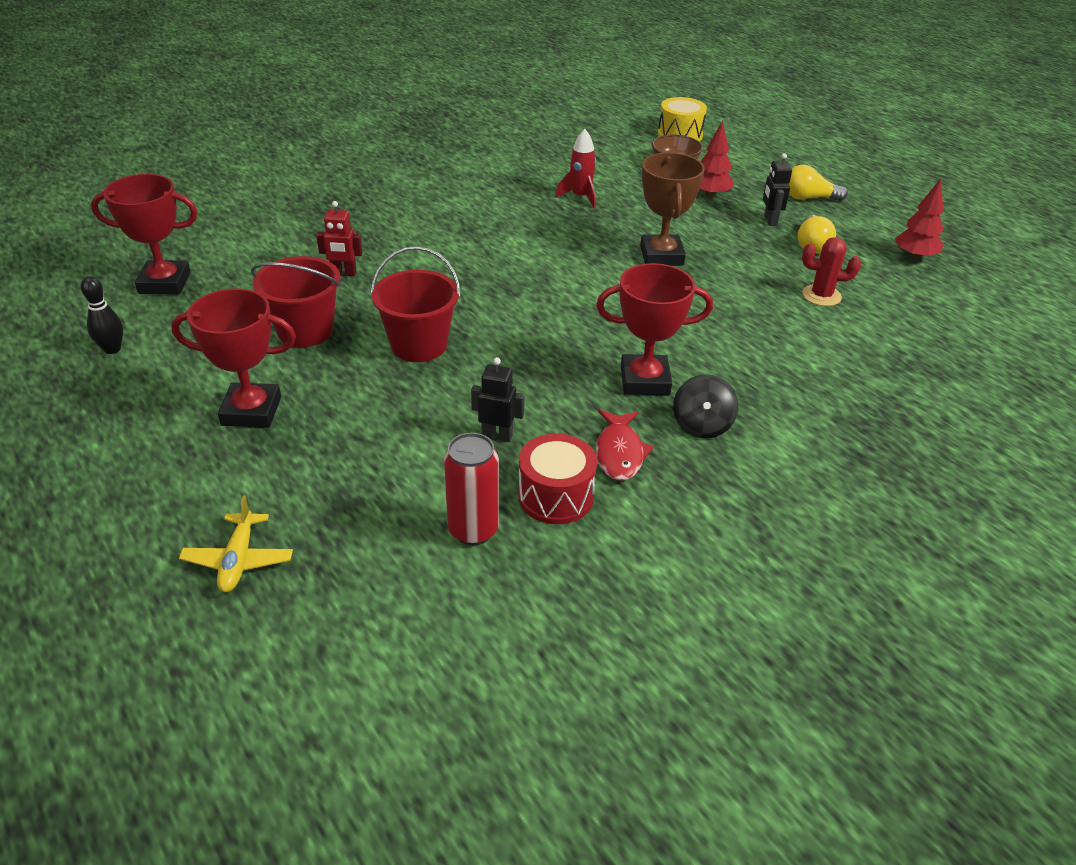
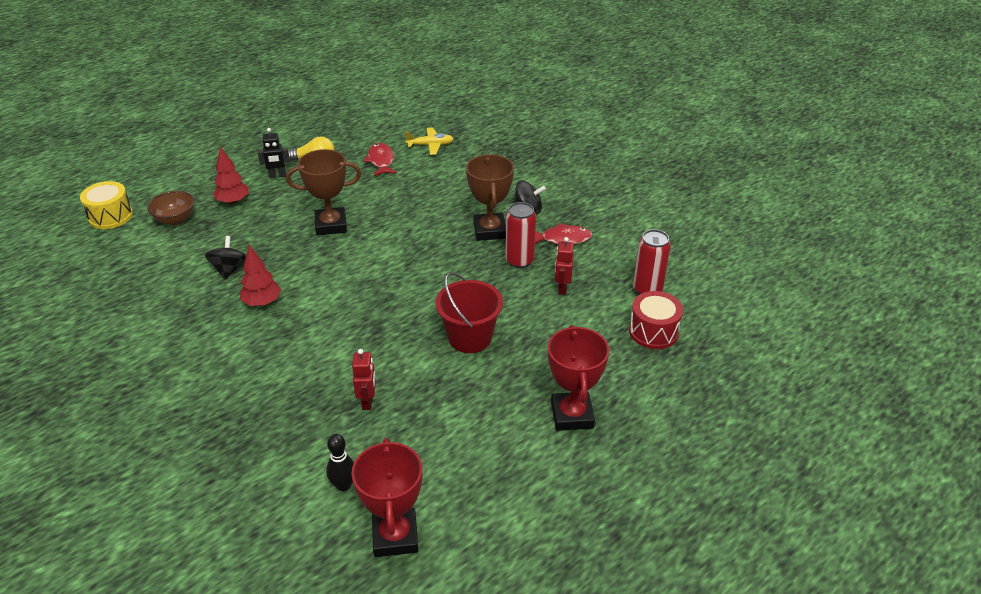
camera: 95 degrees left, 0 degrees up
(112, 349) = (513, 538): black bowling pin -> black bowling pin (344, 485)
(238, 560) = (712, 384): yellow plane -> yellow plane (430, 145)
(305, 331) = (461, 408): red bucket -> none
(497, 436) = (562, 288): black robot -> red robot
(556, 496) = (608, 260): red drum -> red drum (653, 331)
(568, 401) = (519, 261): none -> red can
(580, 197) = (229, 269): red rocket -> black spinning top
(645, 381) = (490, 230): red trophy -> brown trophy
(808, 198) = (242, 157): yellow light bulb -> none
(821, 296) = (381, 161): red cactus -> red fish
(914, 257) = (330, 124): red tree -> red tree (262, 302)

